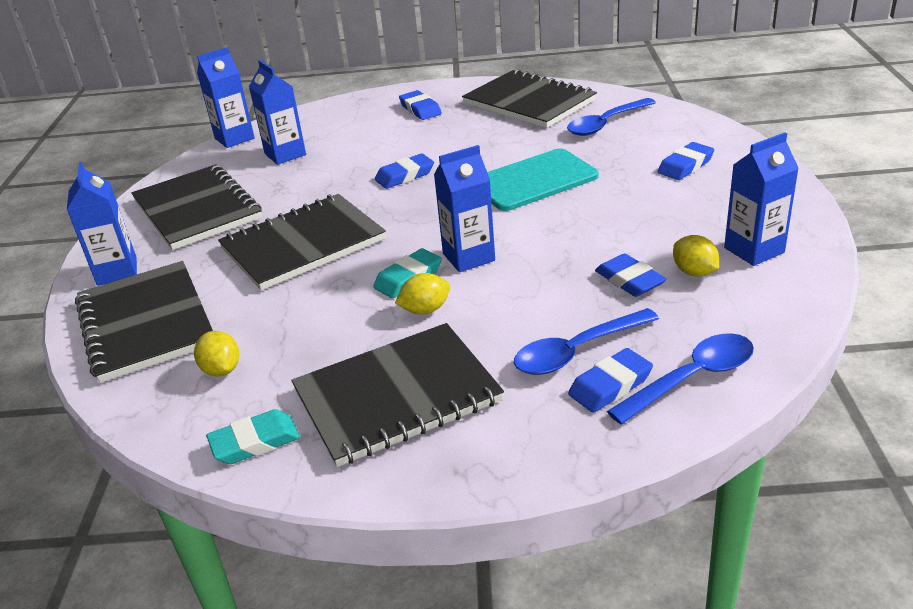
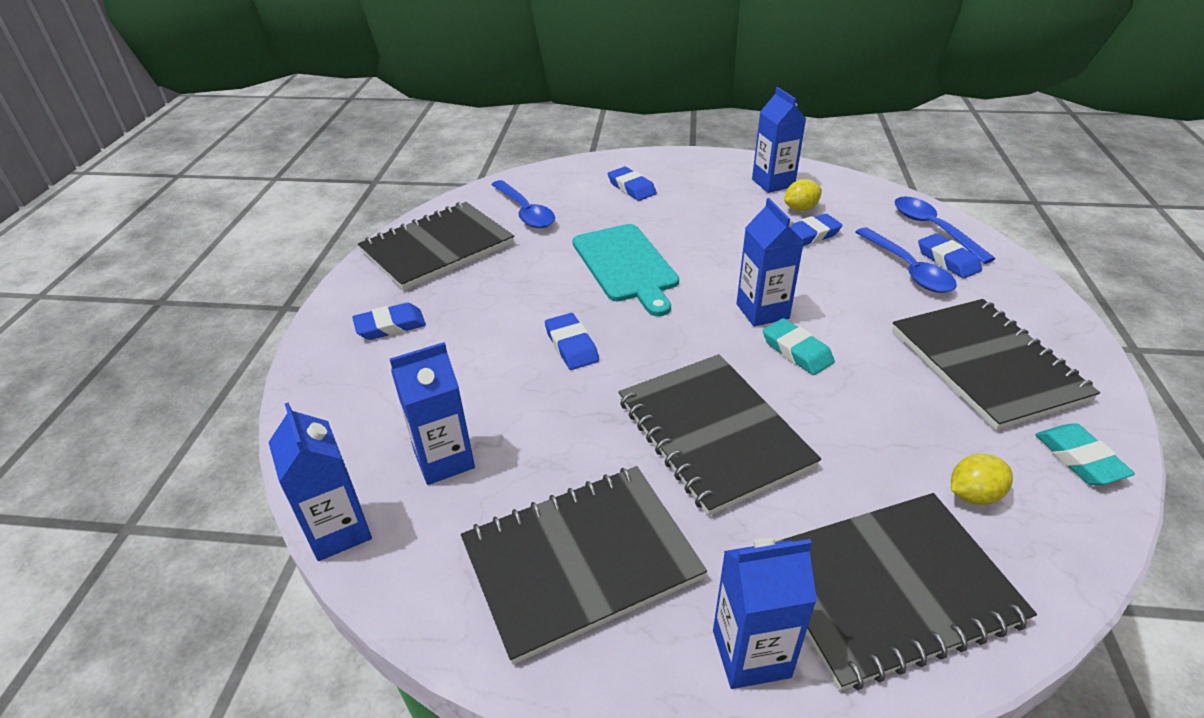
camera: 85 degrees left, 5 degrees up
(425, 310) = (853, 342): yellow lemon -> none

